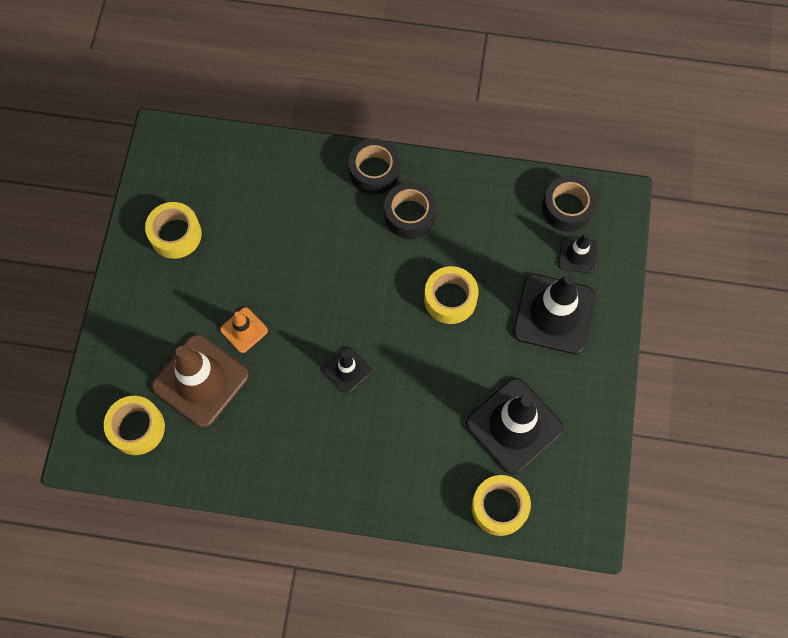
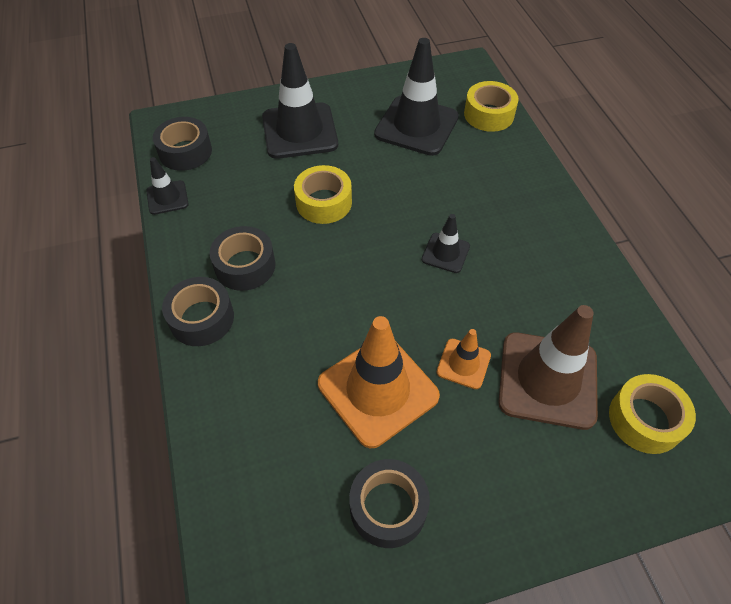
camera: 115 degrees left, 15 degrees down
(175, 234) = (388, 507): yellow tape -> black tape
(255, 263) = (378, 390): none -> orange traffic cone
(577, 255) = (232, 132): black traffic cone -> black traffic cone (167, 197)

